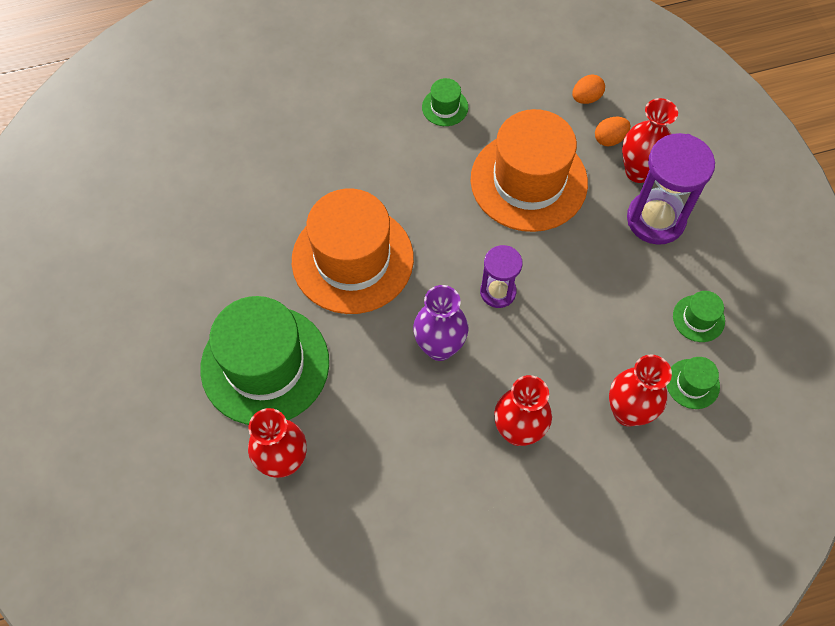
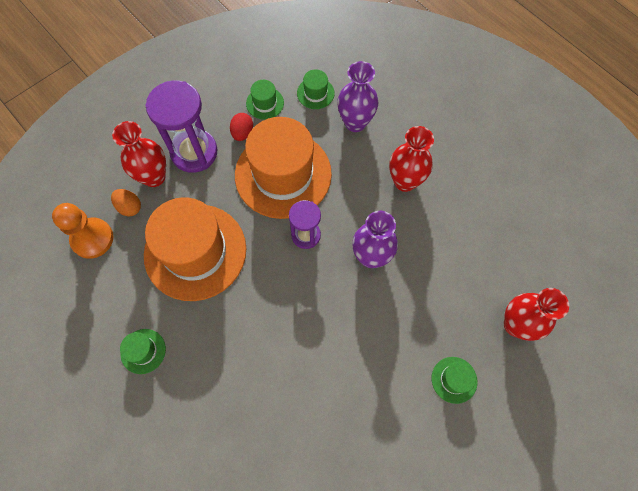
camera: 115 degrees left, 5 degrees up
(265, 365) = (454, 380): green hat -> green hat, size x0.41
(352, 259) = (330, 357): orange hat -> orange hat (283, 174)
(586, 98) = (92, 239): orange egg -> orange pawn
(627, 412) = (355, 123): red vase -> purple vase
(663, 278) = (242, 133): none -> red egg

